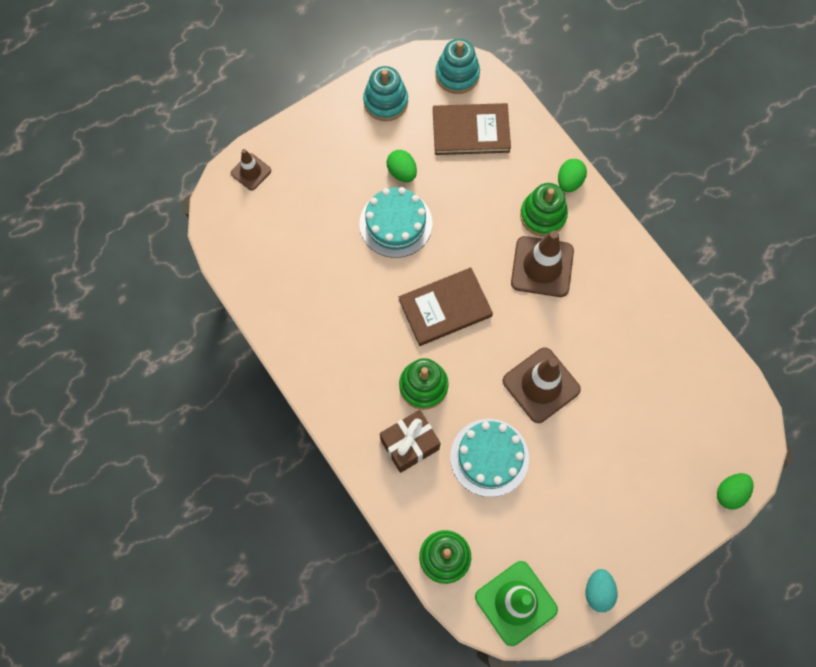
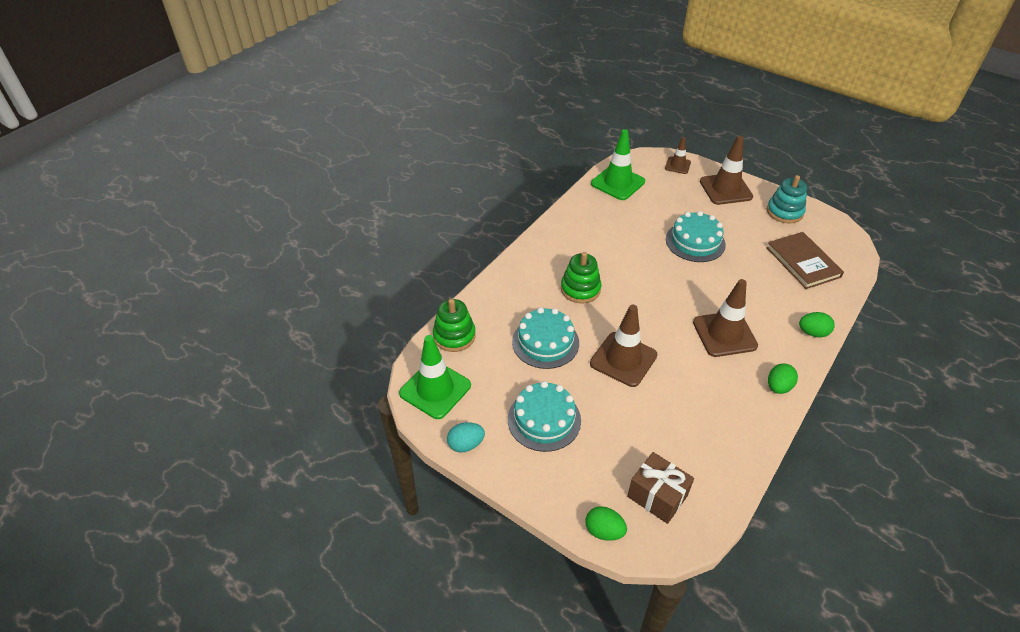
camera: 70 degrees right, 25 degrees down
(253, 259) = (617, 183): none -> green traffic cone
(320, 141) = (725, 189): none -> brown traffic cone
(402, 172) = (737, 234): green egg -> green egg (778, 387)
(410, 444) = (531, 293): brown gift -> brown gift (657, 496)
(445, 308) = (649, 285): brown book -> none
(457, 75) = (842, 243): turquoise stacking toy -> none
(543, 215) = (769, 323): green stacking toy -> none
(592, 499) = (544, 419): none -> turquoise cake

